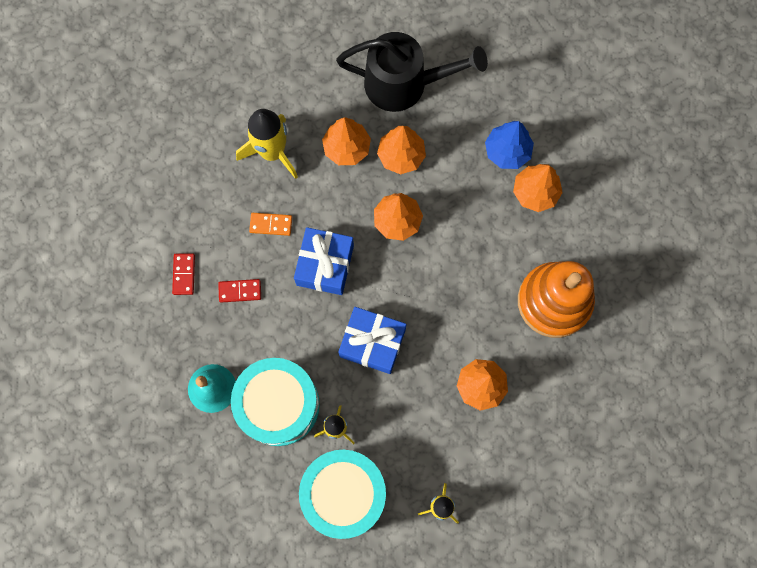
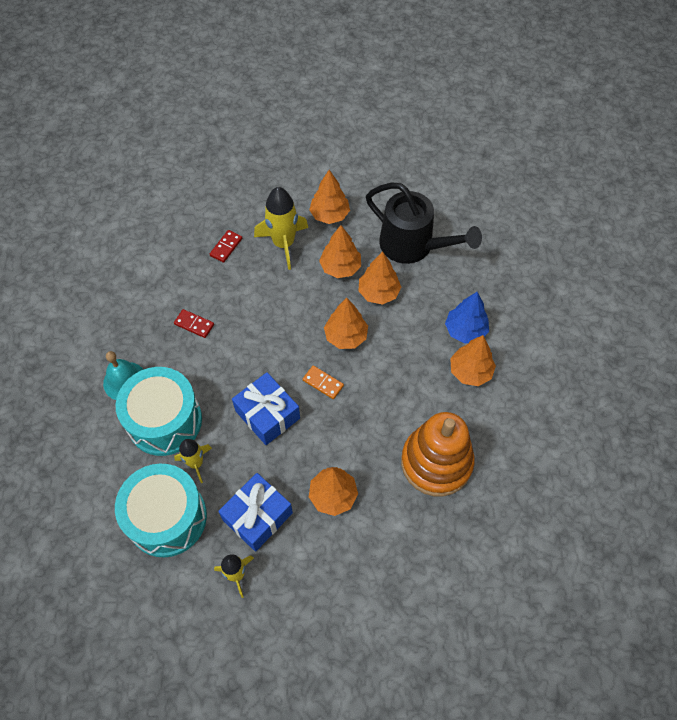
camera: 30 degrees right, 15 degrees down
(184, 274) = (162, 292): red domino -> red domino (226, 247)
(271, 224) = (248, 291): orange domino -> orange domino (323, 383)
(299, 93) = (329, 215): none -> orange tree
(325, 265) = (269, 339): blue gift -> blue gift (257, 516)

